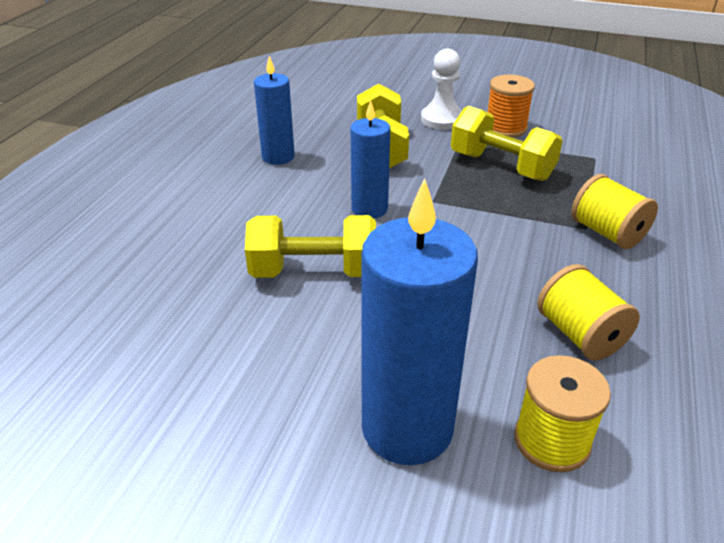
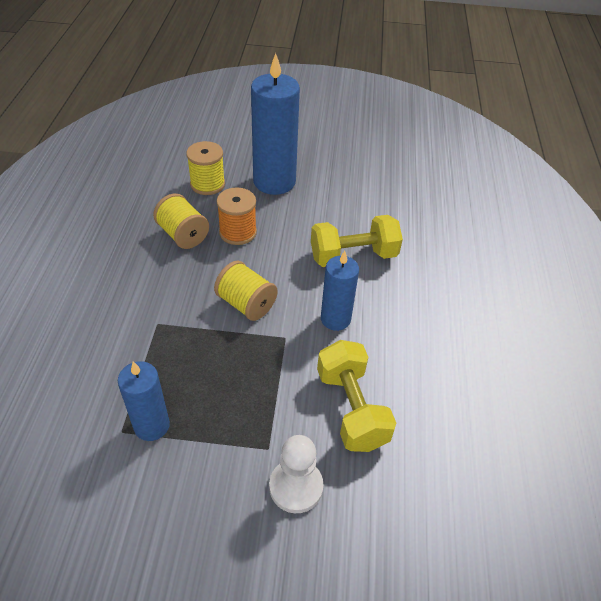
camera: 165 degrees right, 10 degrees up
(278, 157) = (446, 377): blue candle -> blue candle (152, 425)
(501, 166) = (224, 398): yellow dumbbell -> none
(505, 128) = (216, 479): orange spool -> orange spool (238, 232)
(607, 233) = (142, 320): yellow spool -> yellow spool (246, 304)

